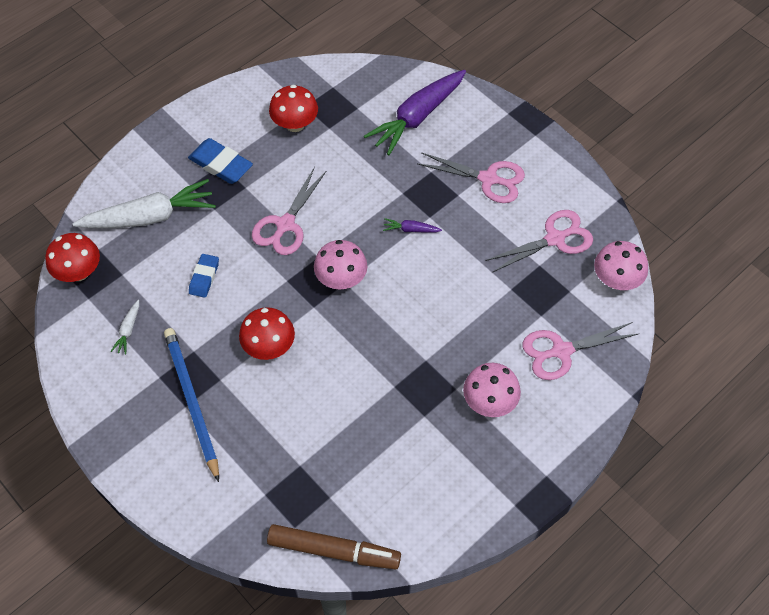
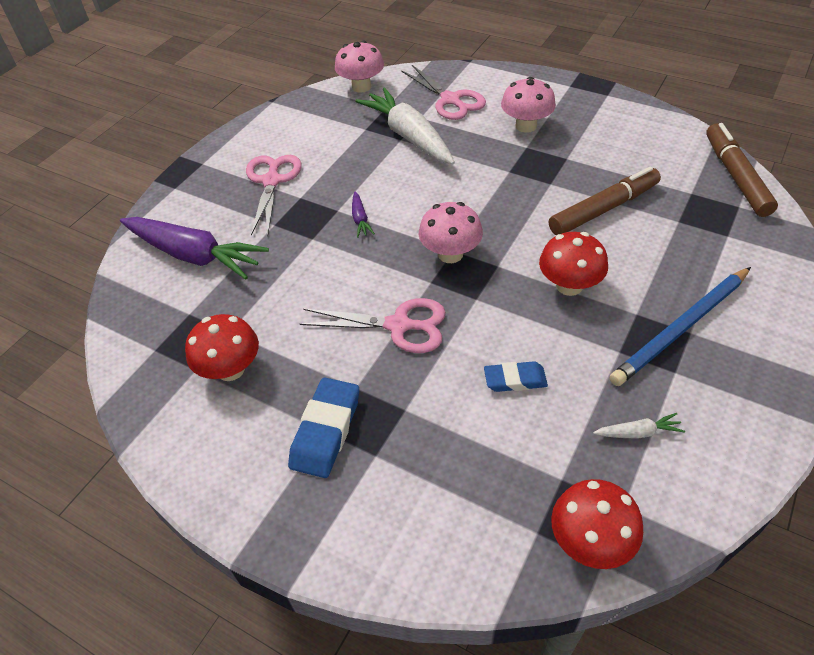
camera: 105 degrees left, 10 degrees down
(149, 217) = (451, 485): white carrot -> white carrot (409, 136)
(341, 413) = (603, 209): none -> brown marker
(555, 239) = (331, 126): pink scissors -> none

